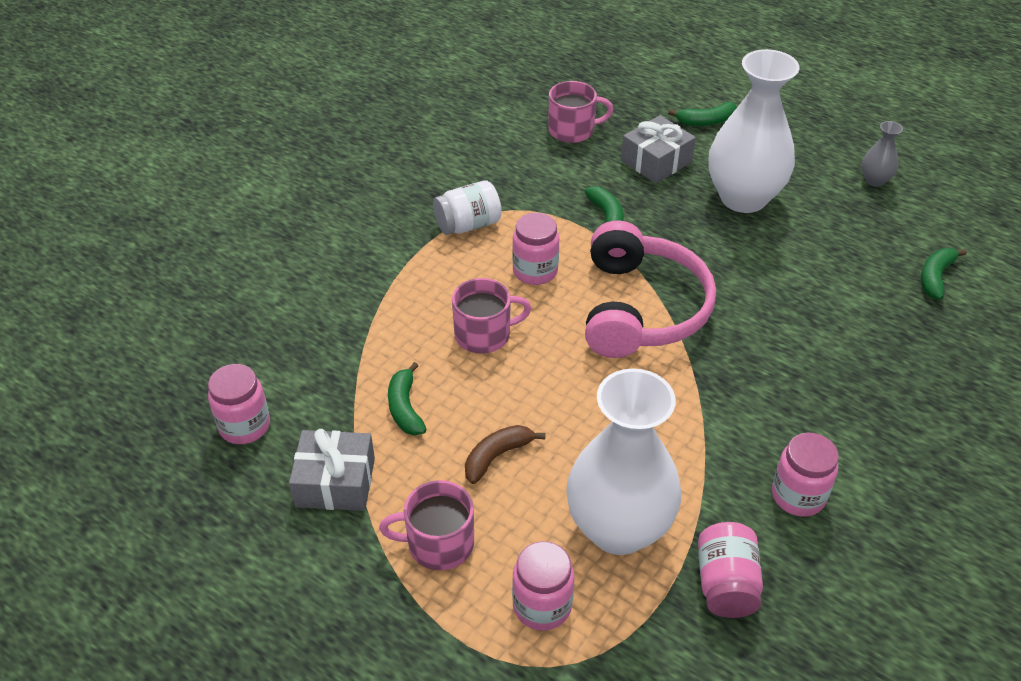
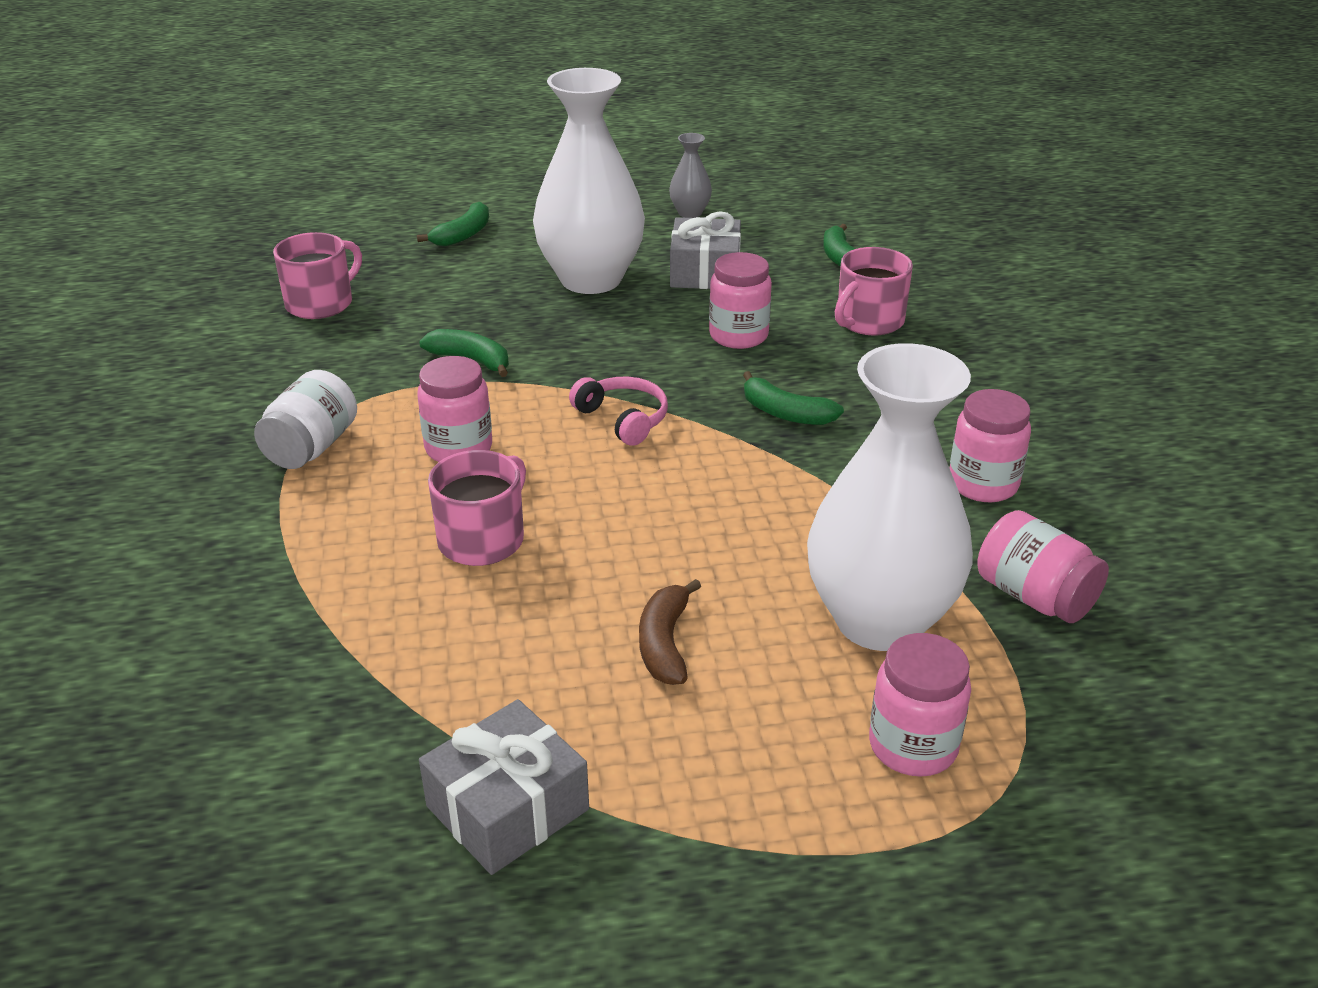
camera: 45 degrees left, 10 degrees down
(245, 426) = (285, 839): pink jar -> pink jar (738, 336)
(405, 408) = (488, 669): green banana -> green banana (785, 413)
(439, 543) = (723, 774): pink mug -> pink mug (868, 321)
(642, 308) = (623, 419): pink headphones -> pink headphones, size x0.45
(656, 161) = (457, 289): grey gift -> grey gift (705, 272)

